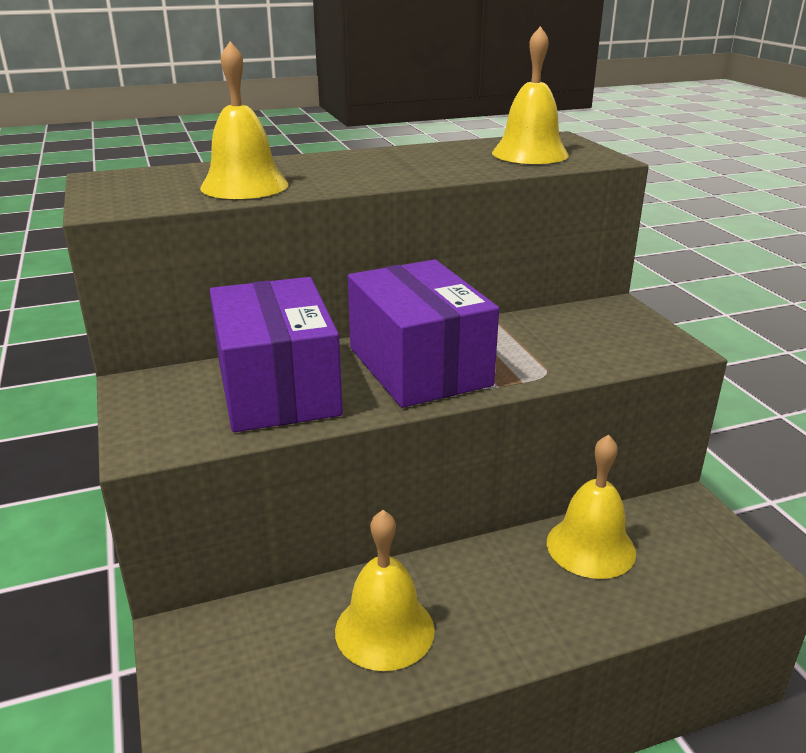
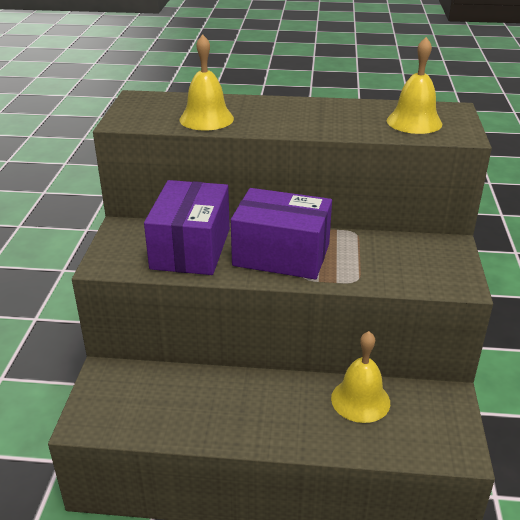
camera: 25 degrees right, 5 degrees up
(384, 630) = (206, 405): yellow bell -> none
(419, 366) = (281, 255): purple box -> purple box turned 75 degrees counterclockwise

